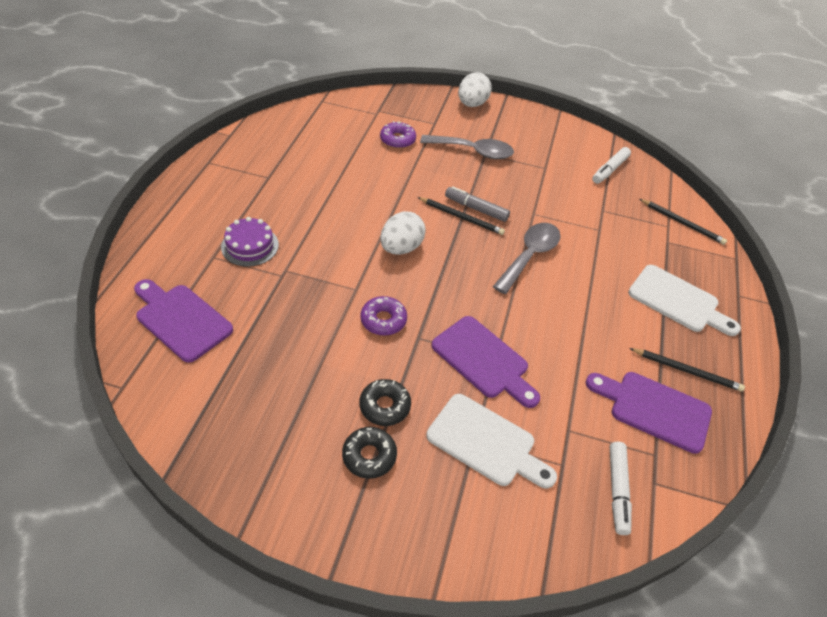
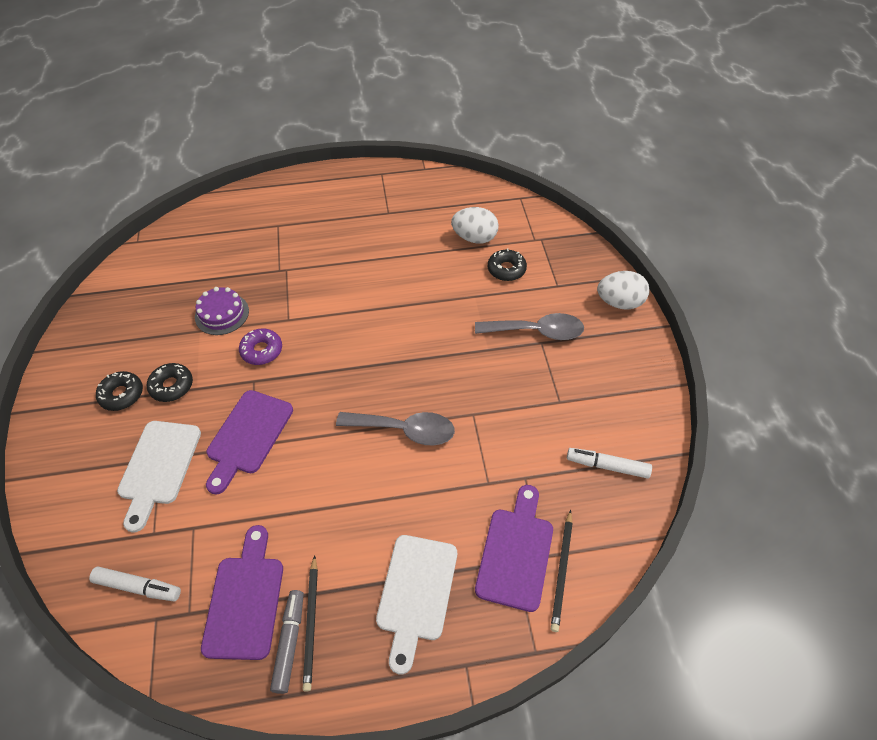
camera: 70 degrees right, 5 degrees up
(181, 320) = (207, 239): purple cutting board -> purple cutting board (516, 552)
(250, 246) = (301, 238): purple cake -> purple cake (222, 314)
(397, 140) = (506, 269): purple donut -> black donut
(401, 248) = (355, 329): white egg -> white egg (474, 238)
(461, 217) = (425, 357): black pencil -> none
(473, 151) = (536, 331): grey spoon -> grey spoon turned 75 degrees counterclockwise
(476, 209) = (446, 364): grey marker -> grey marker (289, 642)
(617, 490) = (138, 587): white marker -> white marker turned 150 degrees counterclockwise

